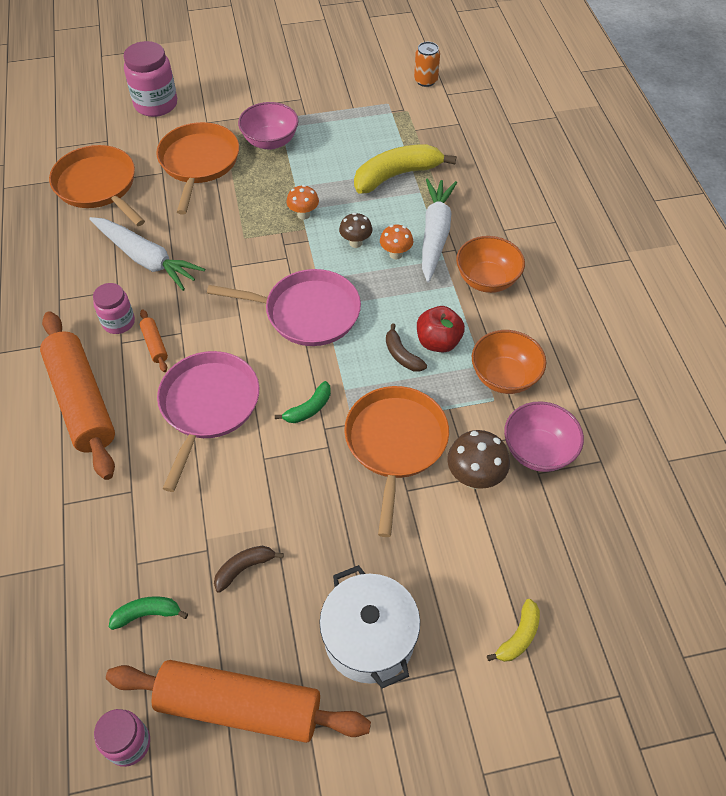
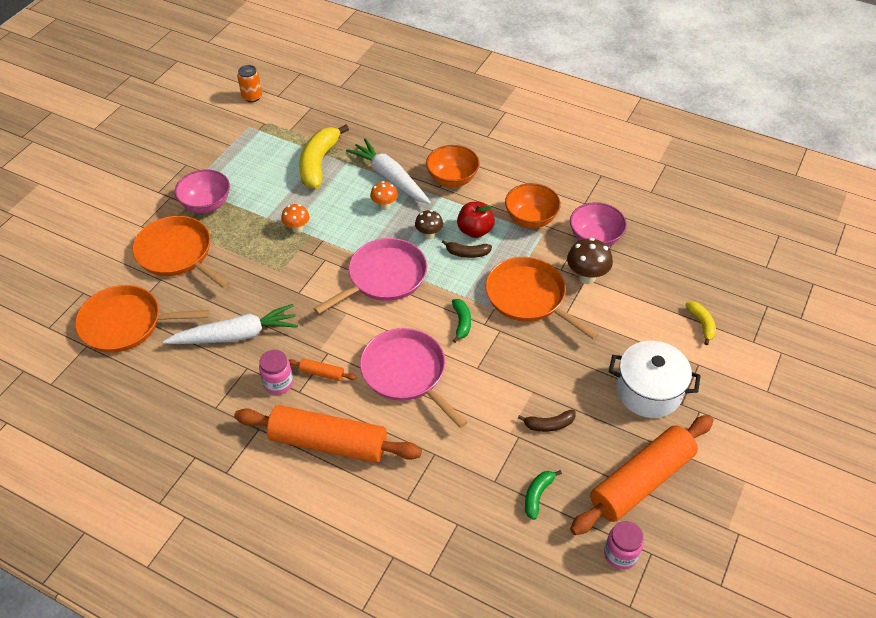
camera: 50 degrees left, 5 degrees down
(156, 104) = (82, 243): pink jar -> none
(244, 568) = (549, 424): brown banana -> brown banana turned 105 degrees counterclockwise
(355, 243) = (352, 218): brown mushroom -> brown mushroom (429, 235)

